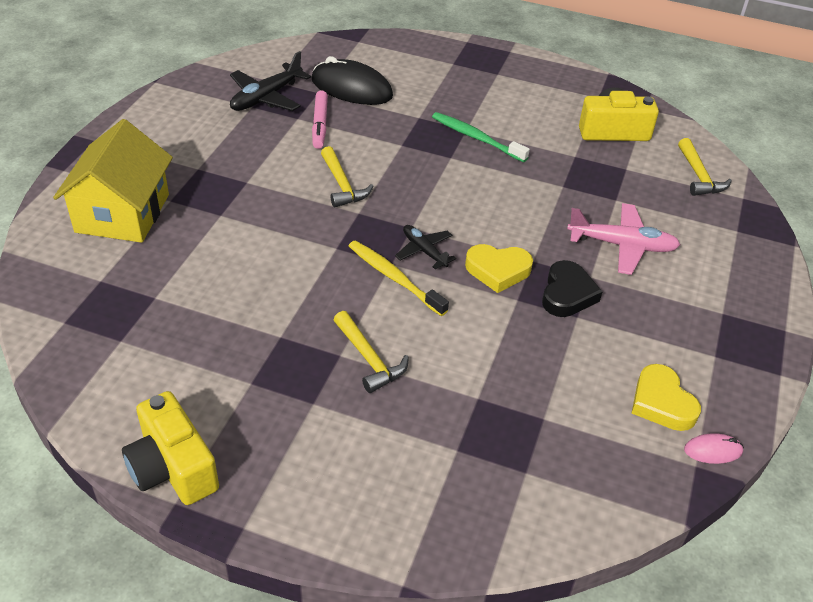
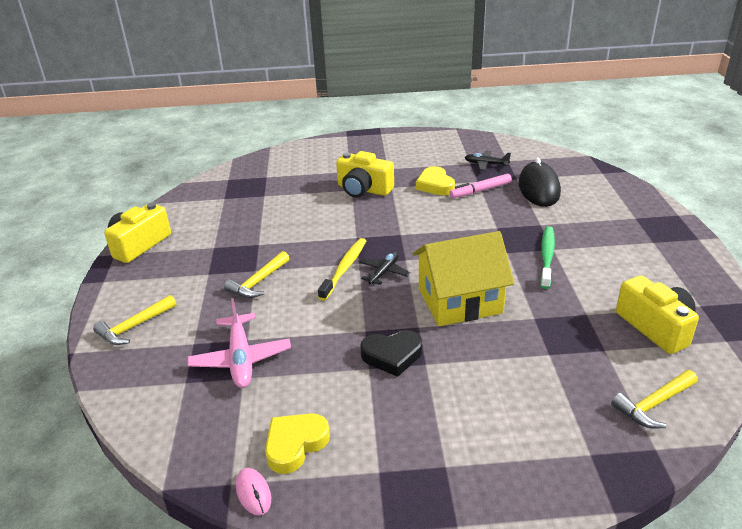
camera: 70 degrees right, 10 degrees down
(122, 213) = (325, 163): yellow house -> yellow house (459, 301)
(230, 205) = (363, 189): none -> yellow camera
(266, 97) = (486, 164): black plane -> black plane, size x0.62
(342, 185) = (423, 219): yellow hammer -> yellow hammer (134, 327)
(498, 270) = (391, 312): yellow heart -> yellow heart (435, 185)
(622, 245) = (485, 373): pink plane -> pink plane (241, 359)

